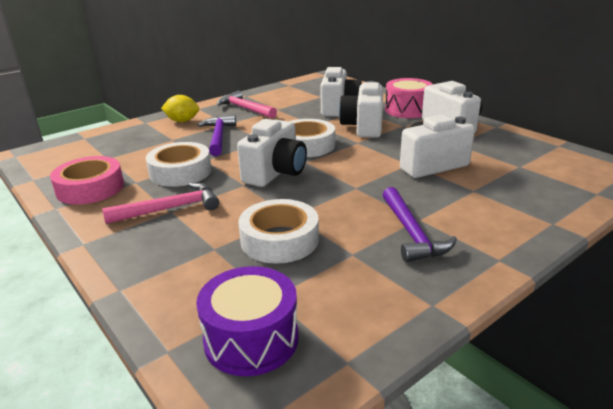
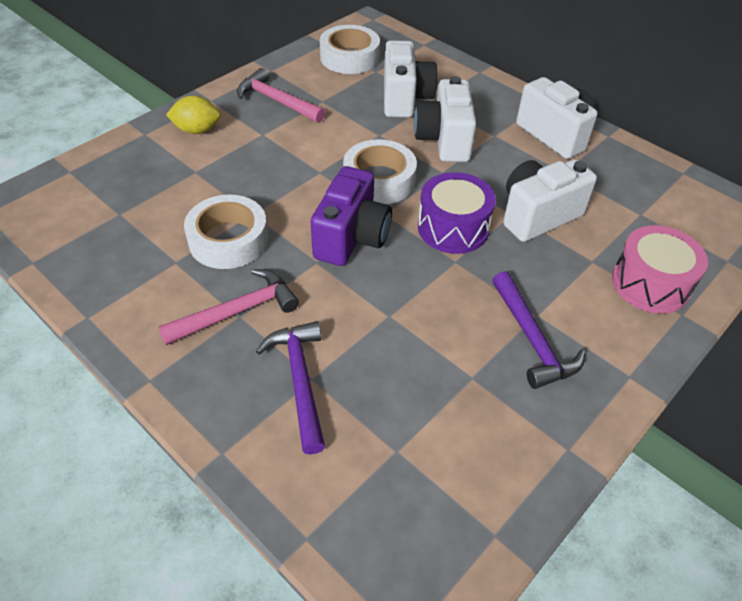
camera: 10 degrees left, 20 degrees up
(90, 188) = (119, 277): pink tape -> none
(219, 137) = (258, 164): purple hammer -> purple hammer (300, 380)
(251, 339) = (390, 513): purple drum -> purple drum (453, 228)
(275, 173) = (351, 238): white camera -> purple camera
(279, 240) = (385, 359): white tape -> white tape (349, 57)
(407, 110) = (494, 102): pink drum -> pink drum (650, 284)

